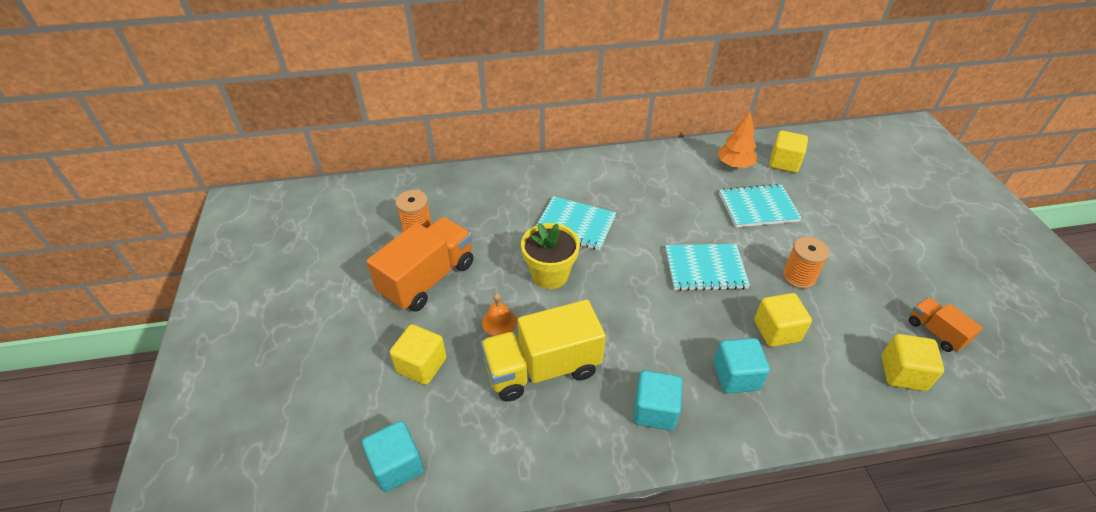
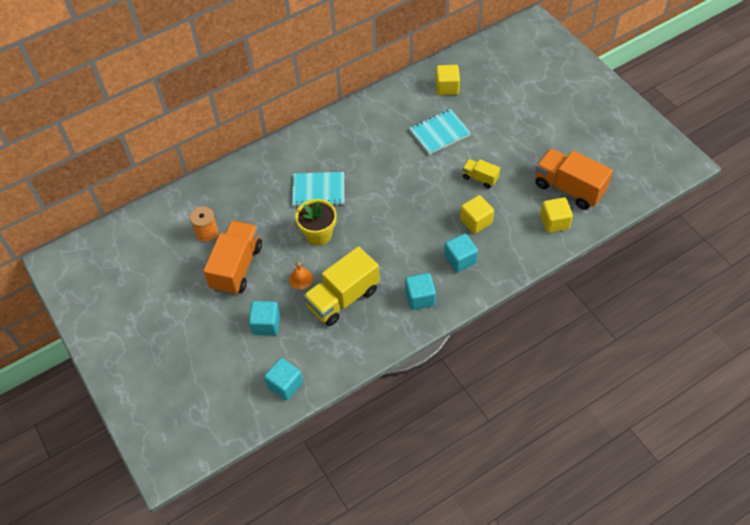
camera: 20 degrees left, 10 degrees up
(421, 365) = (266, 324): yellow cube -> turquoise cube
(705, 268) = (419, 193): turquoise notebook -> none
(734, 165) = (412, 101): orange tree -> none
(798, 276) = (480, 178): orange spool -> yellow truck
(935, 332) = (569, 188): orange truck -> orange truck, size x1.94

